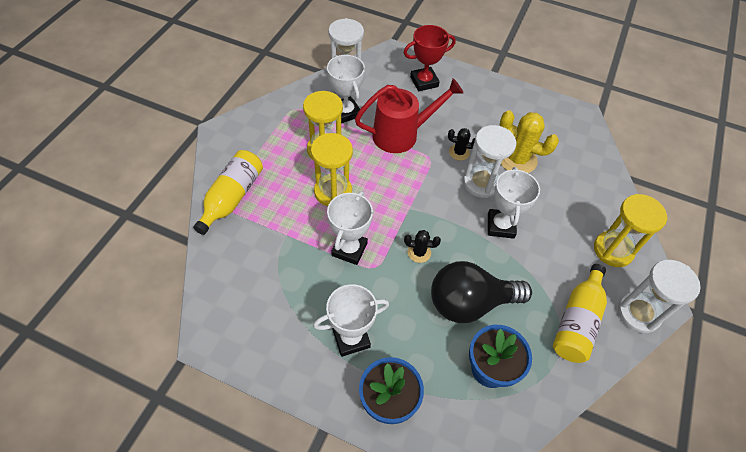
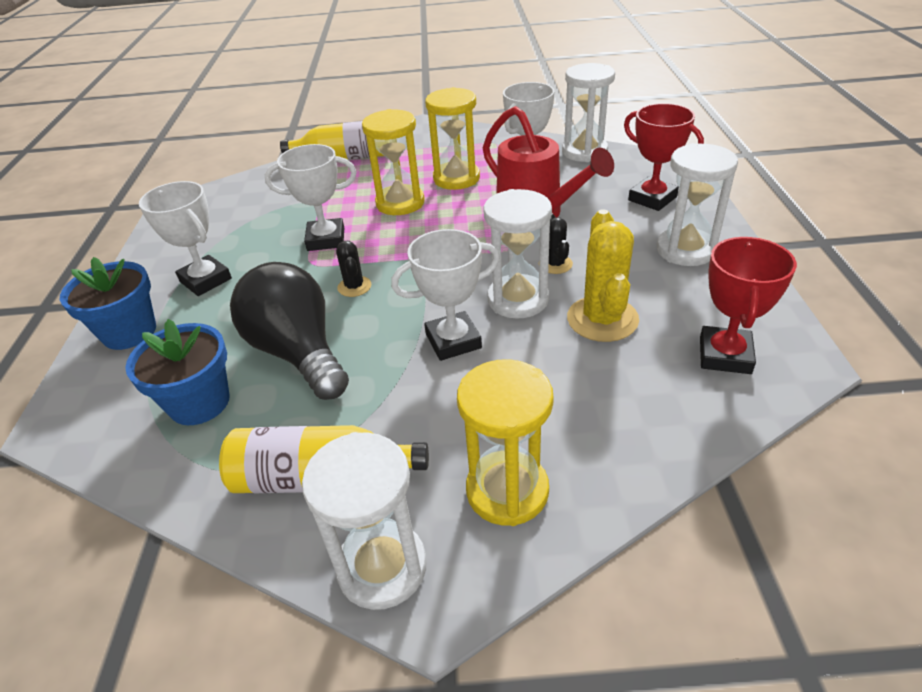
camera: 70 degrees right, 15 degrees down
(481, 99) = (685, 250): none -> white hourglass
(565, 134) = (724, 355): none -> red trophy

